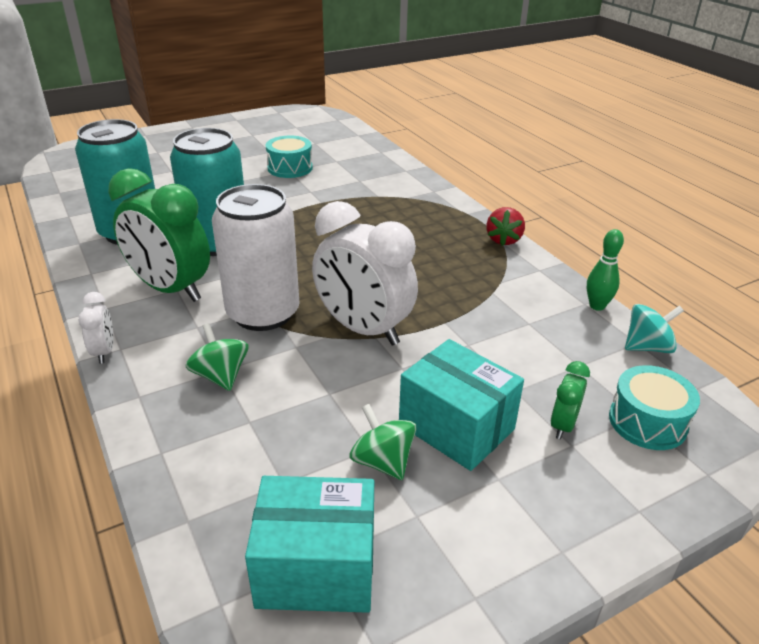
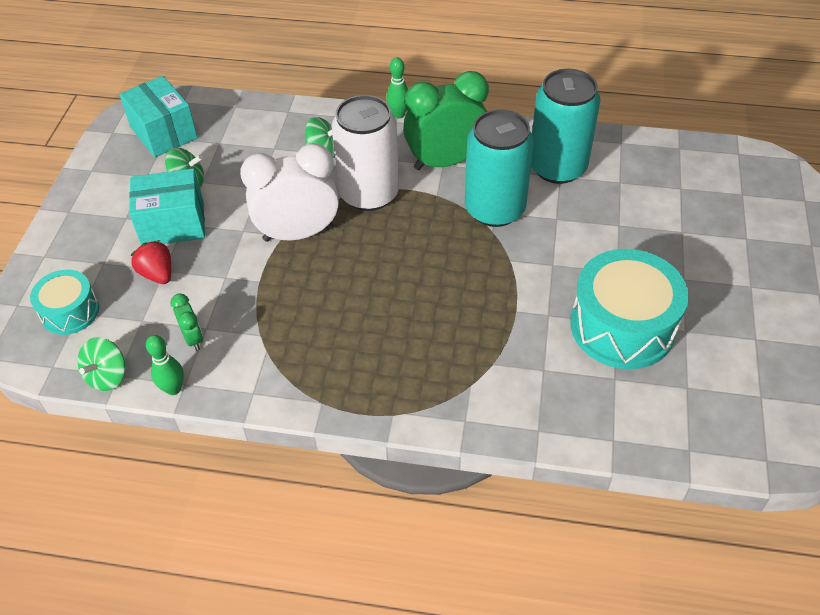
camera: 130 degrees right, 15 degrees up
(104, 352) = (398, 114): white clock -> green bowling pin
(290, 168) = (622, 326): turquoise drum -> turquoise drum, size x1.77
(316, 568) = (164, 133): turquoise box -> turquoise box turned 75 degrees counterclockwise
(503, 240) = (319, 405): red strawberry -> red strawberry (157, 274)
(562, 425) = (117, 270): green clock -> green clock (193, 338)
(647, 347) = (107, 376): turquoise spinning top -> green spinning top

